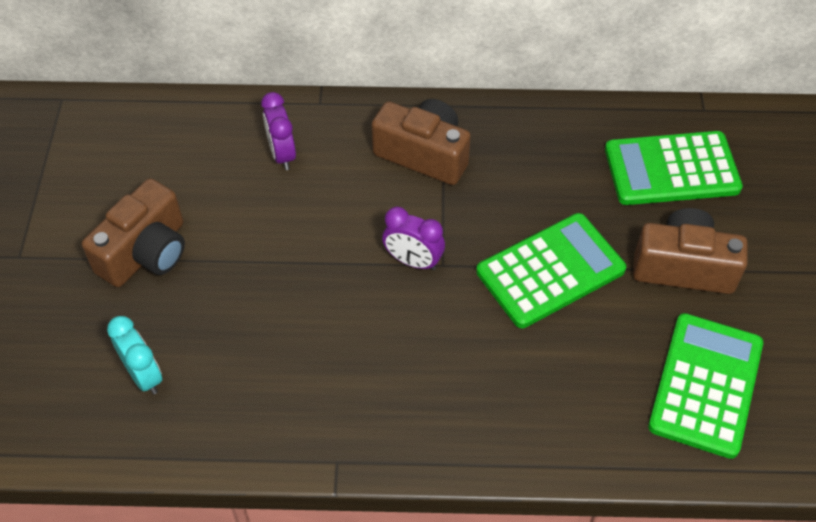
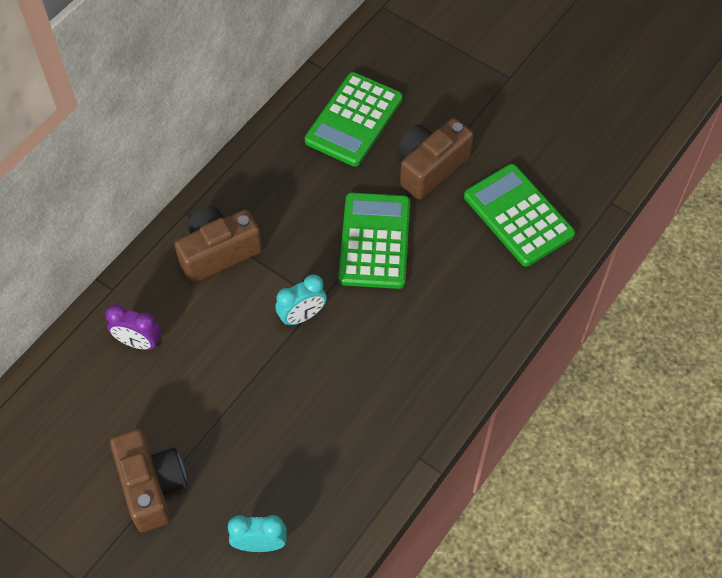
camera: 55 degrees left, 5 degrees up
(413, 261) = (302, 316): purple clock -> turquoise clock

